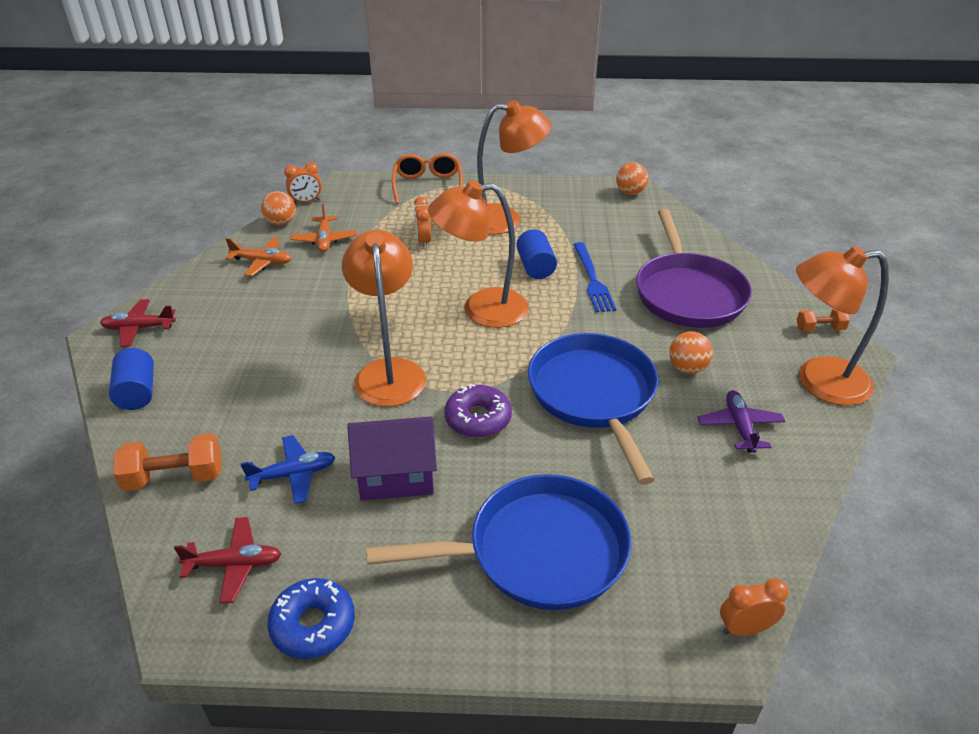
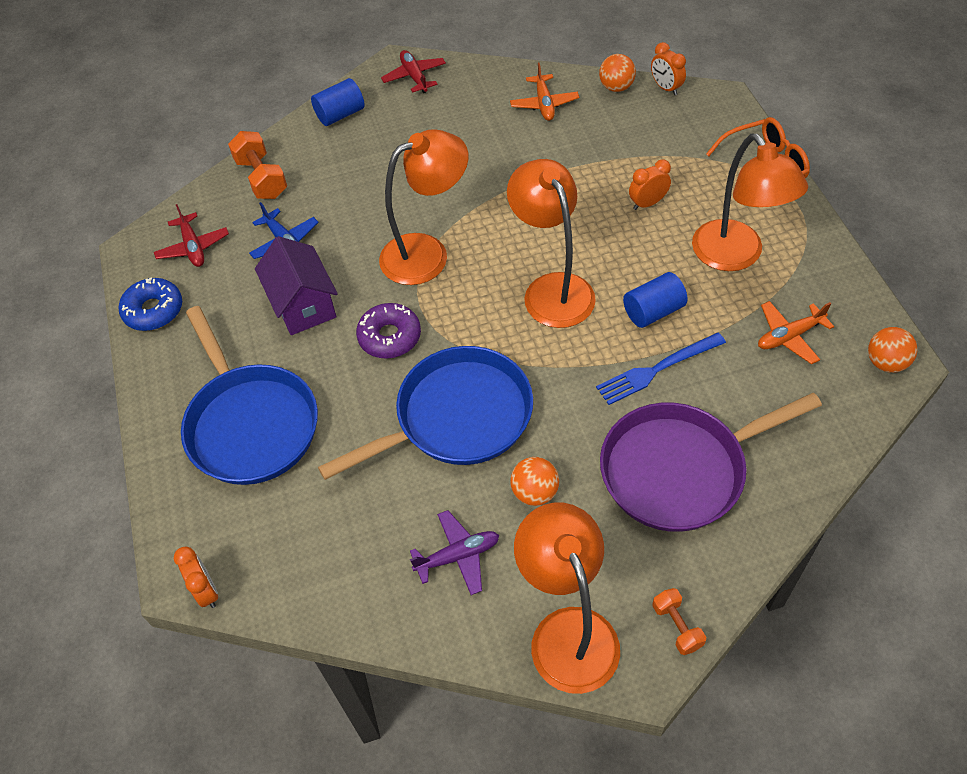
camera: 75 degrees right, 15 degrees up
(324, 240) = (605, 130): orange plane -> orange plane (789, 336)

